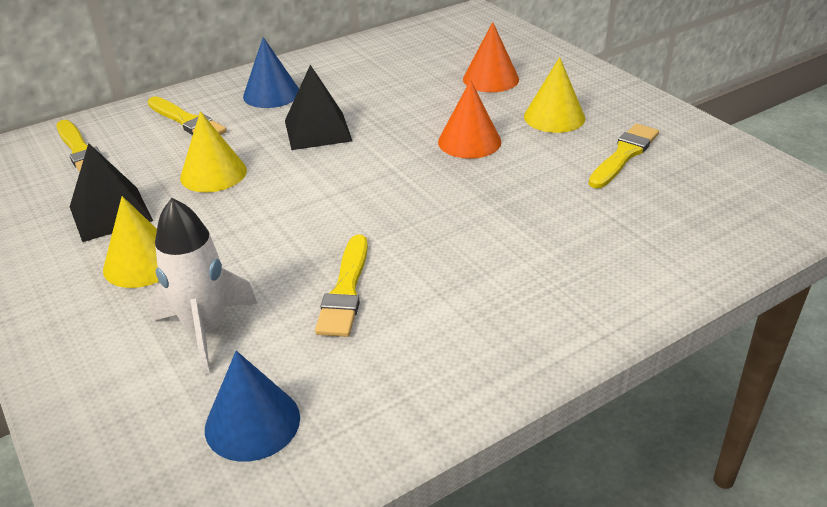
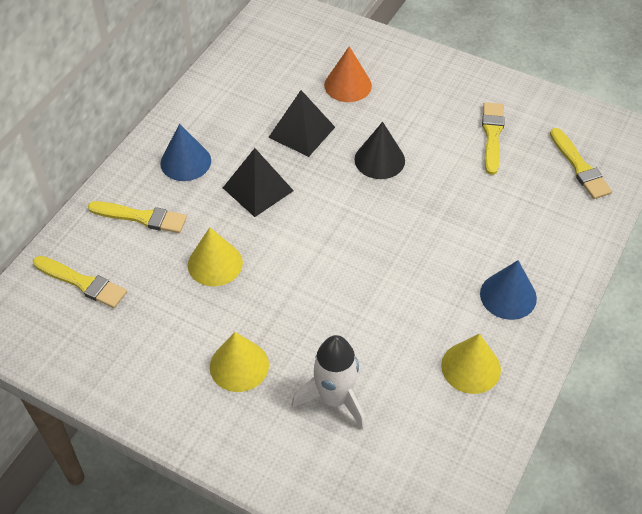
camera: 30 degrees left, 15 degrees up
(110, 213) = (171, 333): black pyramid -> black pyramid (301, 132)
(252, 422) = (420, 447): blue cone -> blue cone (508, 296)
(345, 290) = (397, 328): yellow brush -> yellow brush (579, 167)
(469, 141) = (379, 160): orange cone -> black cone
(554, 117) = (422, 112): yellow cone -> yellow cone (471, 367)

